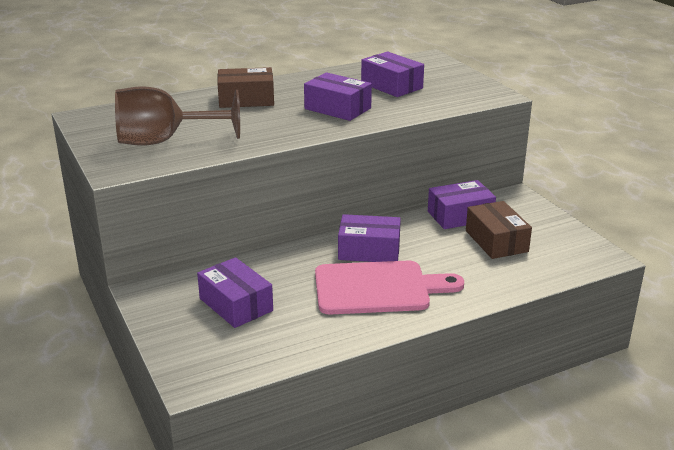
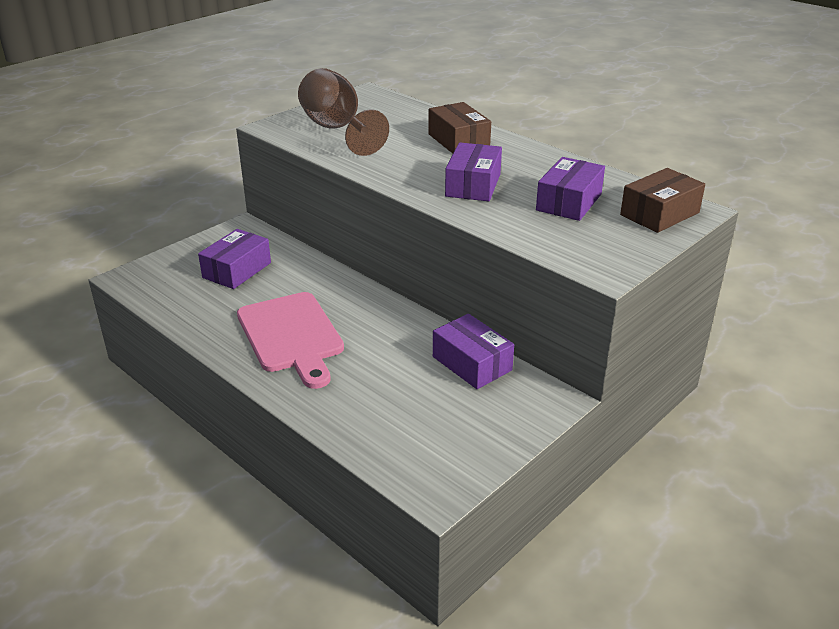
camera: 70 degrees right, 5 degrees up
(369, 250) = (360, 318): purple box -> none
(496, 241) = (427, 398): brown box -> brown box (659, 214)

